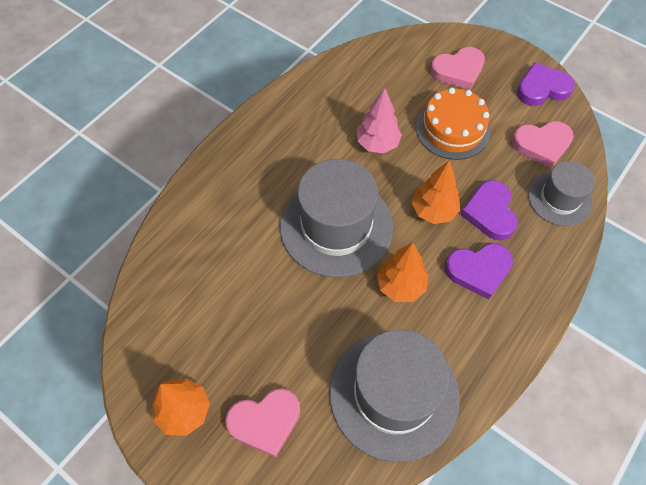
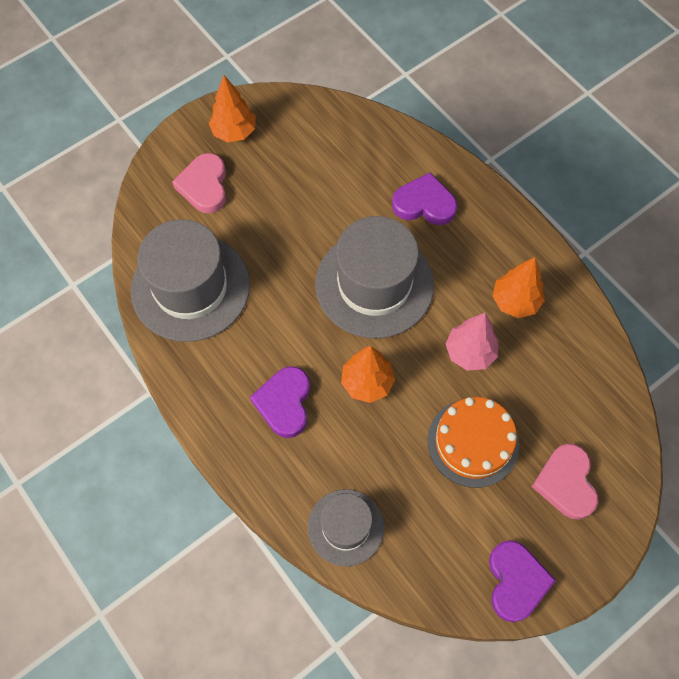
camera: 105 degrees right, 5 degrees up
(400, 285) = (291, 324): orange tree -> orange tree (515, 301)
(490, 212) = (349, 441): purple heart -> purple heart (424, 204)
(542, 145) = (426, 540): pink heart -> none

